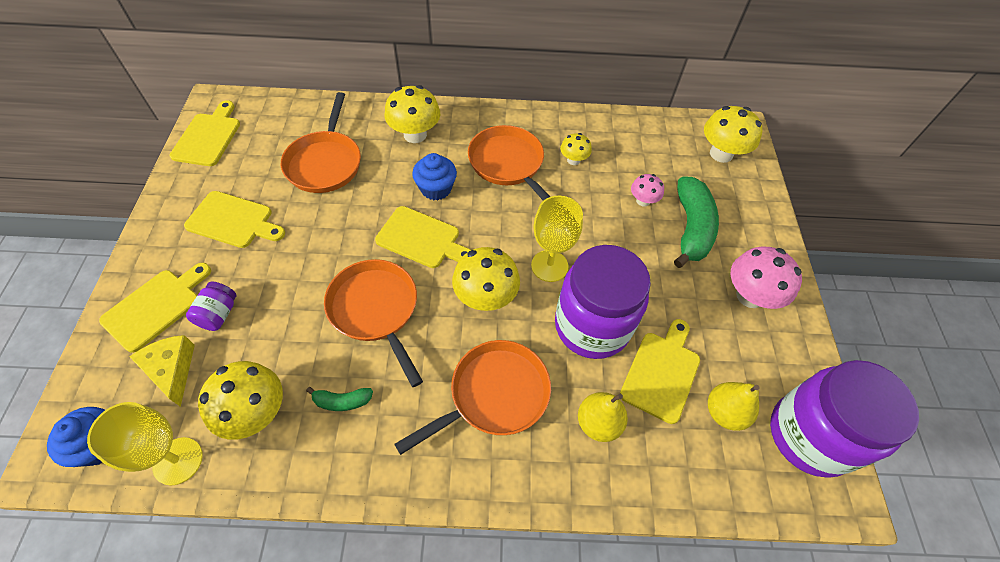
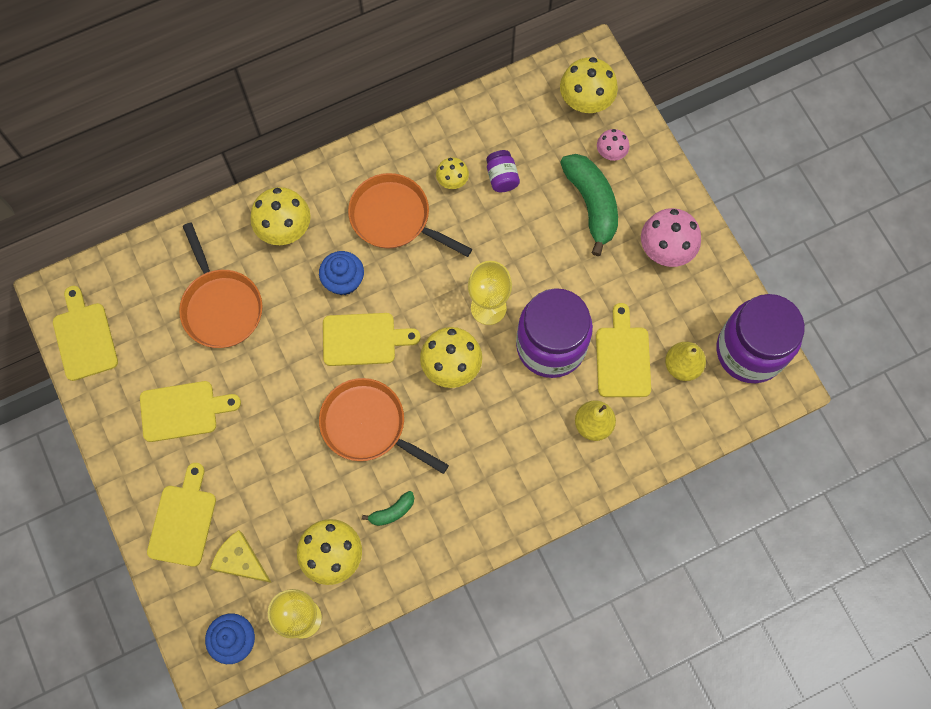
camera: 25 degrees left, 15 degrees up
(218, 314) = (241, 498): purple jar -> purple jar (502, 177)
(493, 395) = (504, 445): orange pan -> none
(643, 201) = (537, 196): pink mushroom -> pink mushroom (611, 153)

